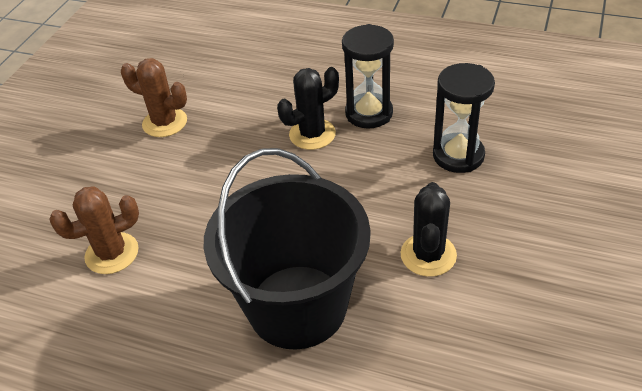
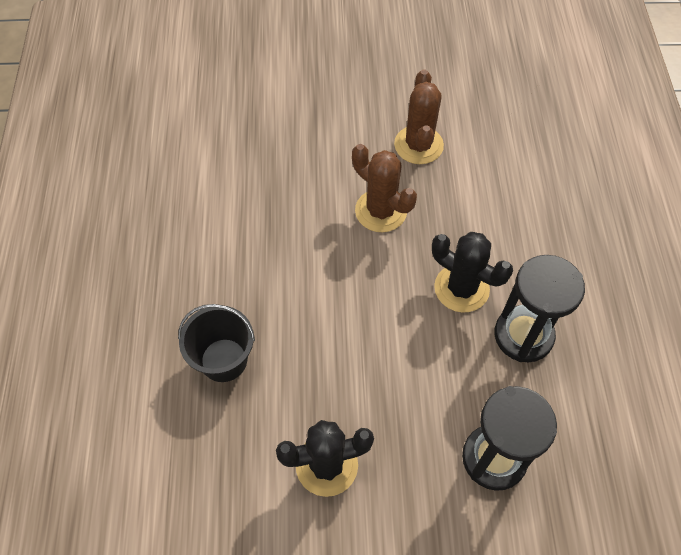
camera: 65 degrees right, 15 degrees up
(112, 253) = (237, 182): brown cactus -> brown cactus (381, 211)
(297, 306) = (224, 360): black bucket -> black bucket, size x0.47

